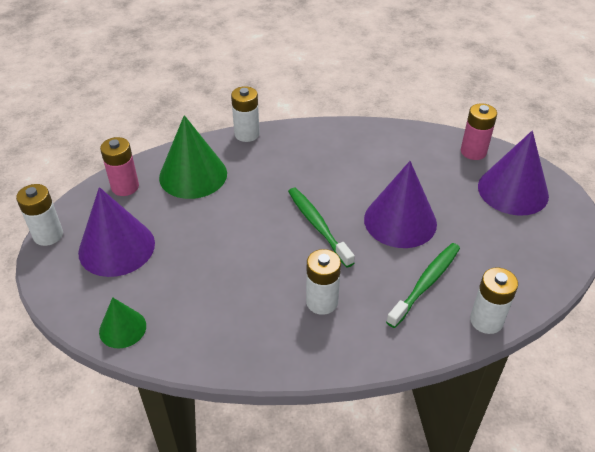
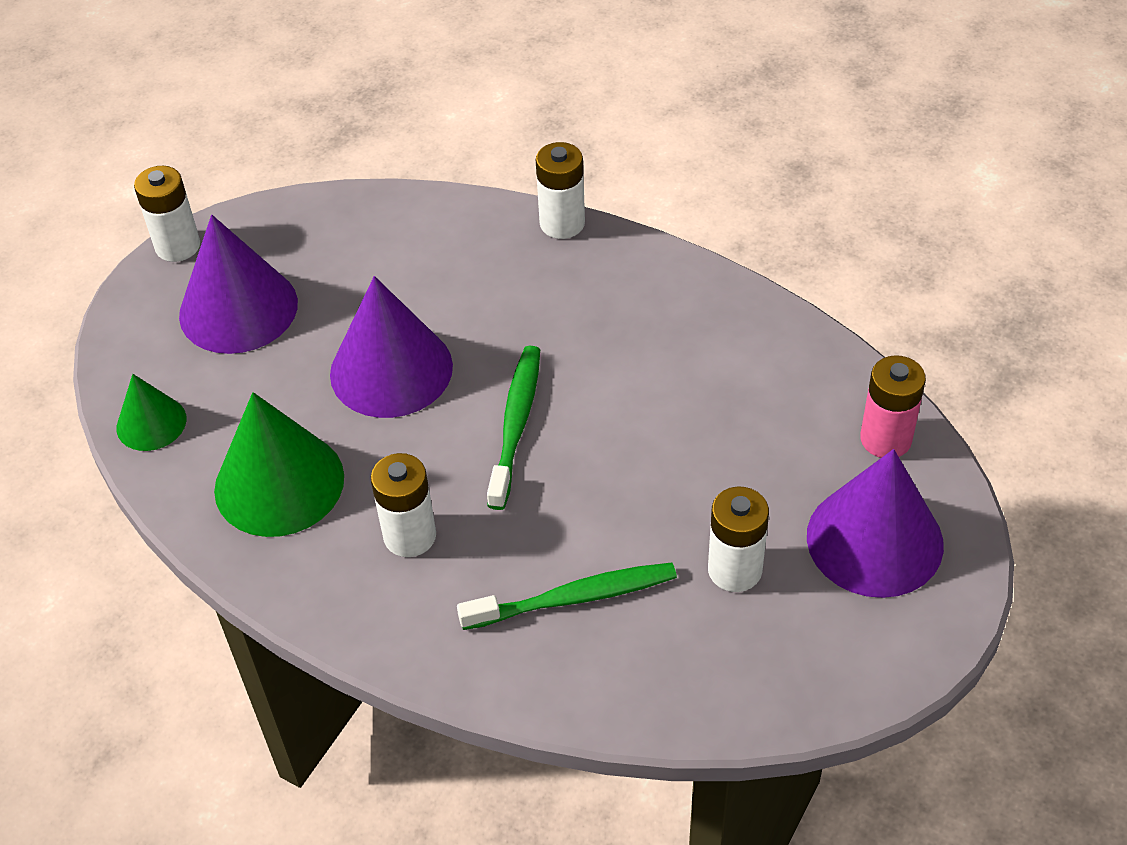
camera: 40 degrees right, 5 degrees up
(125, 187) = (325, 224): pink battery -> none
(193, 175) = (426, 252): green cone -> green cone (279, 483)
(400, 221) = (640, 485): purple cone -> purple cone (391, 370)
(486, 320) = (599, 702): white battery -> white battery (734, 570)

